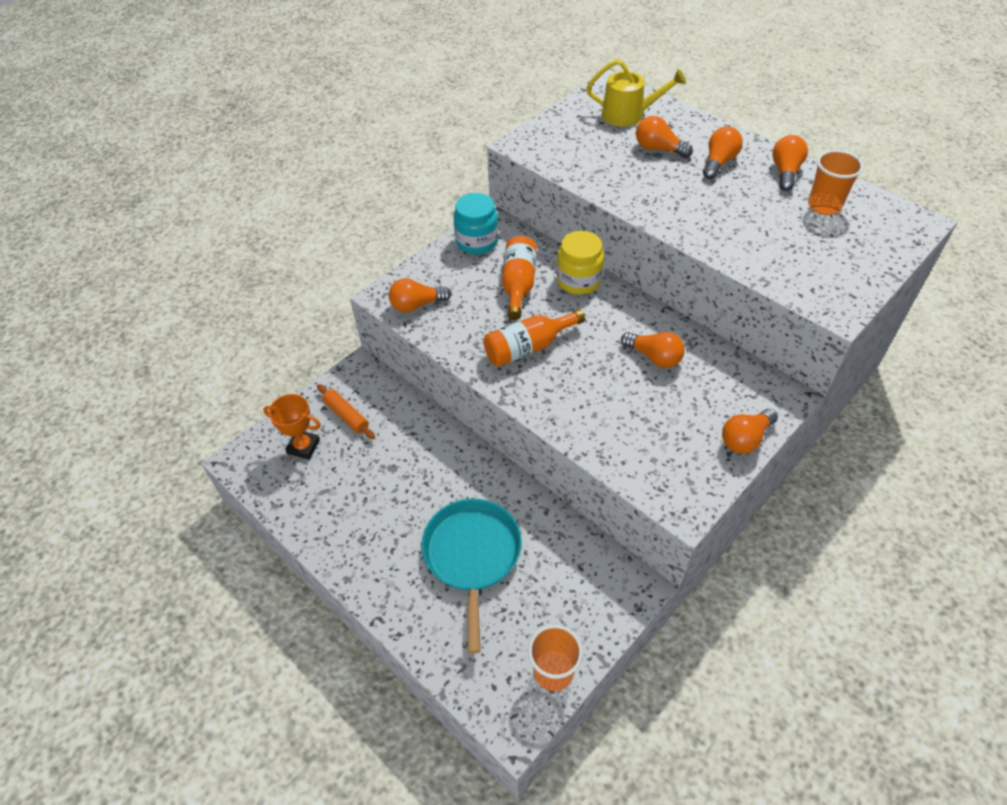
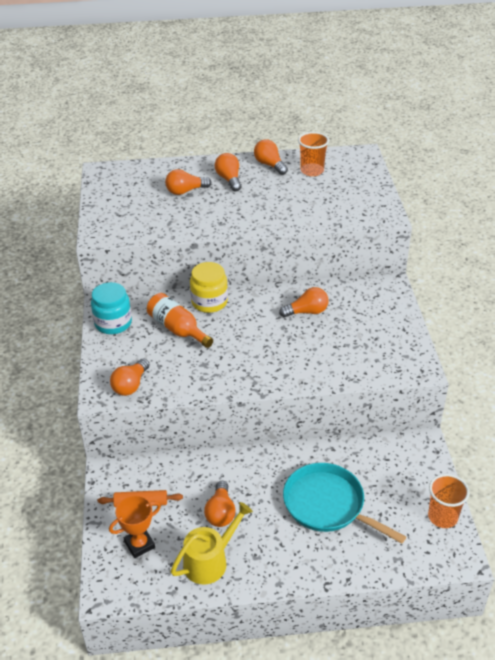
camera: 50 degrees left, 10 degrees down
(528, 347) = (234, 357): orange bottle -> none
(628, 115) = (138, 182): yellow watering can -> yellow watering can (210, 561)
(745, 439) = (401, 317): orange light bulb -> orange light bulb (220, 512)

